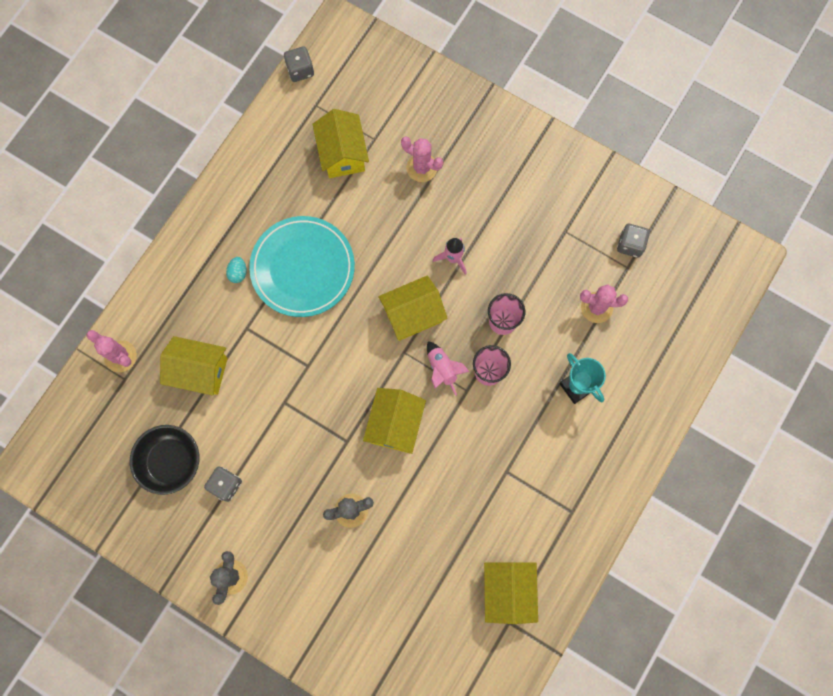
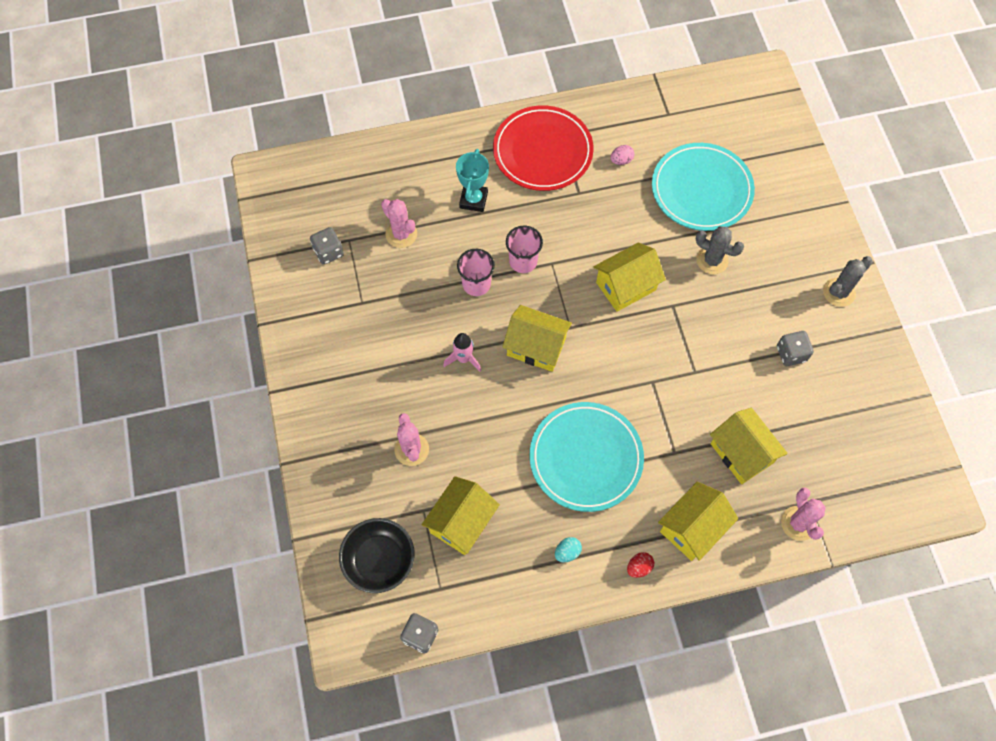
camera: 135 degrees left, 10 degrees down
(170, 461) = (821, 406): black bowl -> black bowl (379, 560)
(203, 230) = (639, 567): none -> red egg
(238, 273) = (641, 503): turquoise egg -> turquoise egg (567, 552)
(415, 570) = (701, 190): none -> turquoise plate
(442, 369) = (554, 291): pink rocket -> none
(503, 535) = (621, 160): none -> pink egg
(508, 591) = (651, 130): yellow house -> yellow house (692, 528)
(570, 482) = (542, 151): none -> red plate

